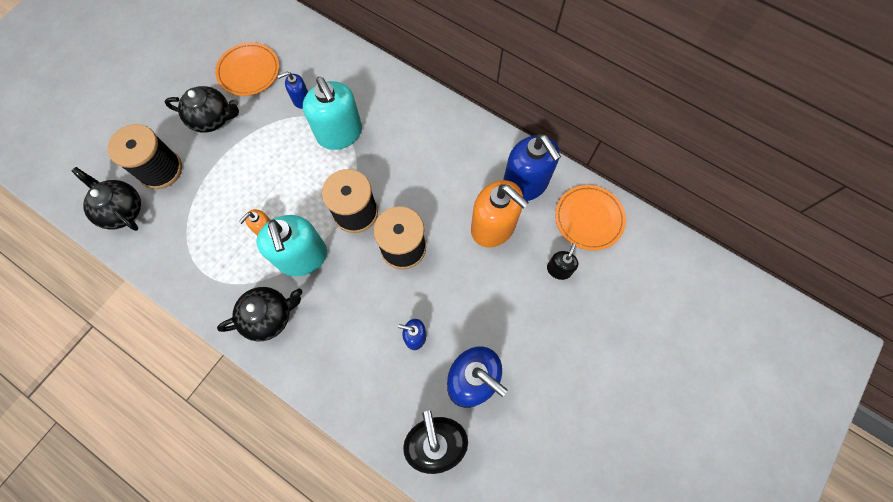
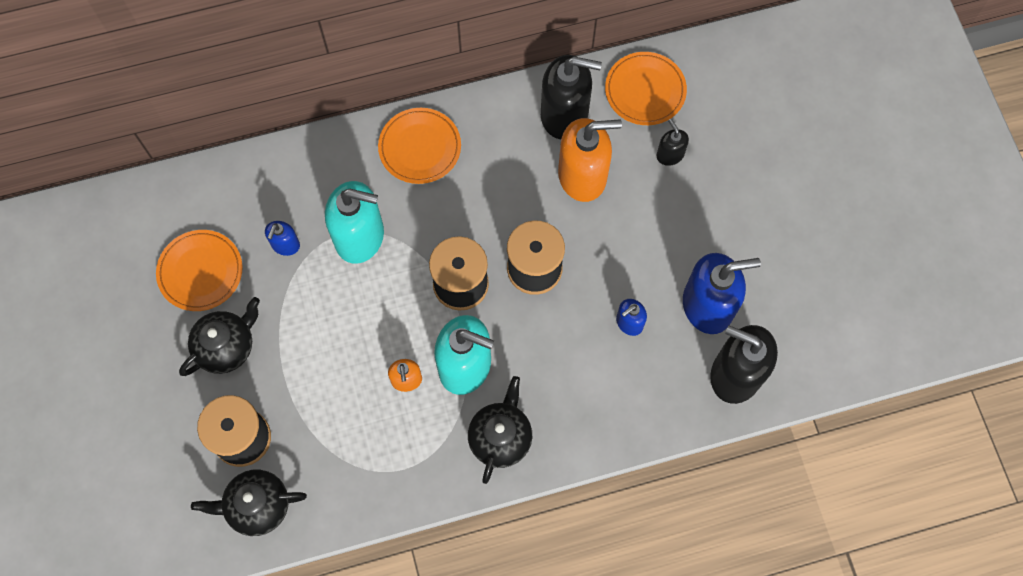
camera: 50 degrees left, 0 degrees up
(426, 121) = (420, 148): none -> orange plate
(525, 184) = (564, 114): blue soap dispenser -> black soap dispenser

